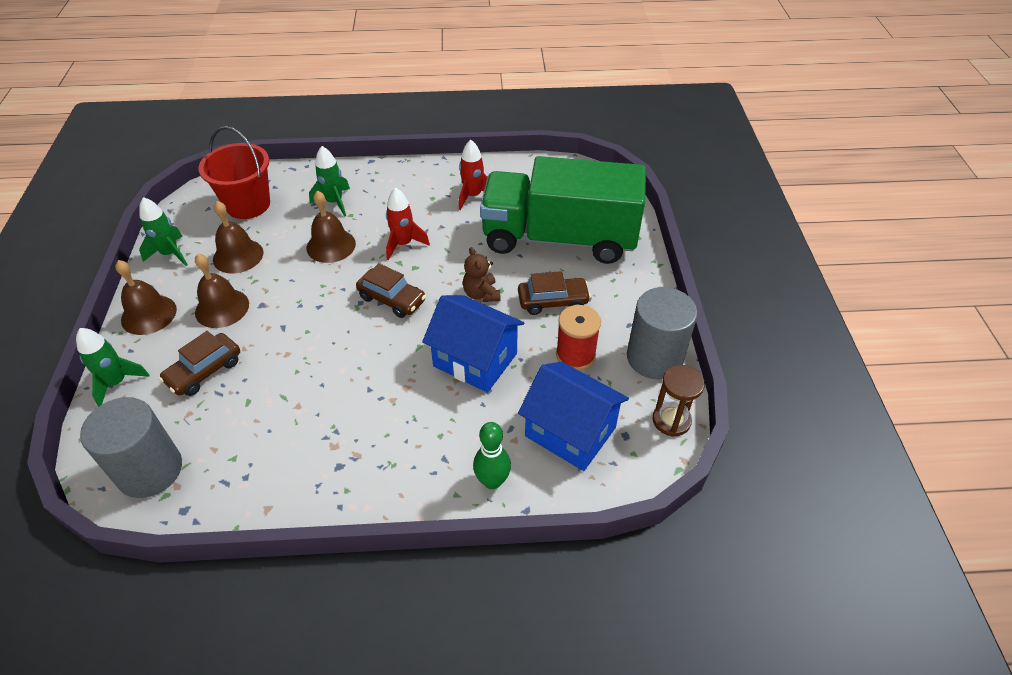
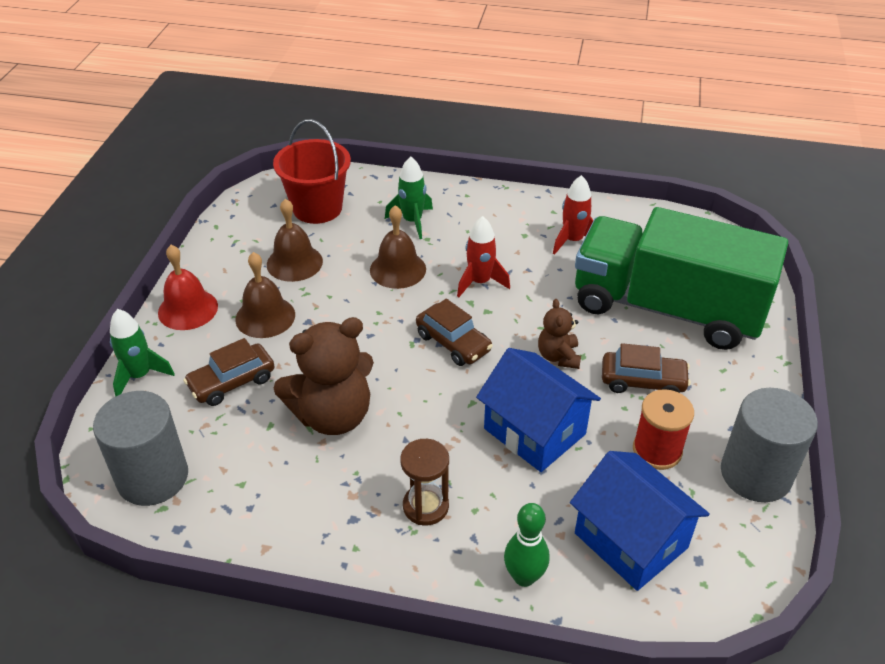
camera: 15 degrees right, 5 degrees down
(149, 314) = (188, 309): brown bell -> red bell
(170, 254) = (224, 248): green rocket -> none
(302, 382) = (333, 415): none -> brown teddy bear
(671, 420) = (761, 555): brown hourglass -> brown hourglass (425, 506)

